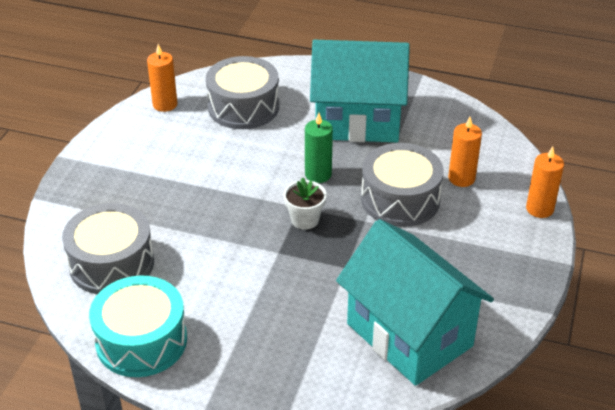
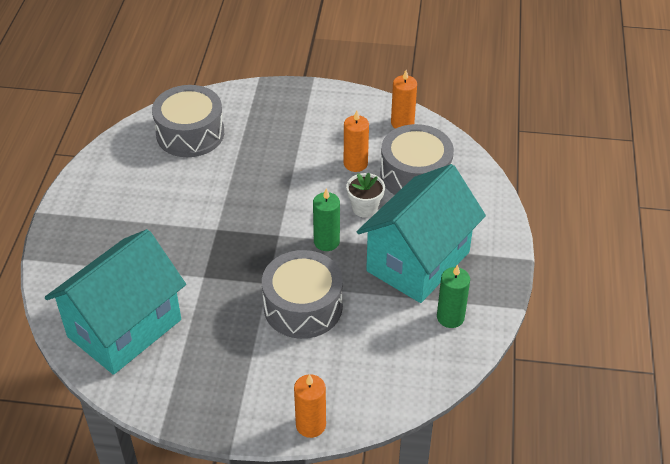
camera: 80 degrees right, 5 degrees up
(141, 341) = (110, 166): turquoise drum -> none
(305, 219) = (261, 240): white flower pot -> white flower pot (365, 208)
(357, 121) = (418, 261): turquoise house -> turquoise house turned 45 degrees clockwise
(427, 113) = (450, 317): none -> green candle
(461, 178) = (346, 354): orange candle -> orange candle (355, 164)

